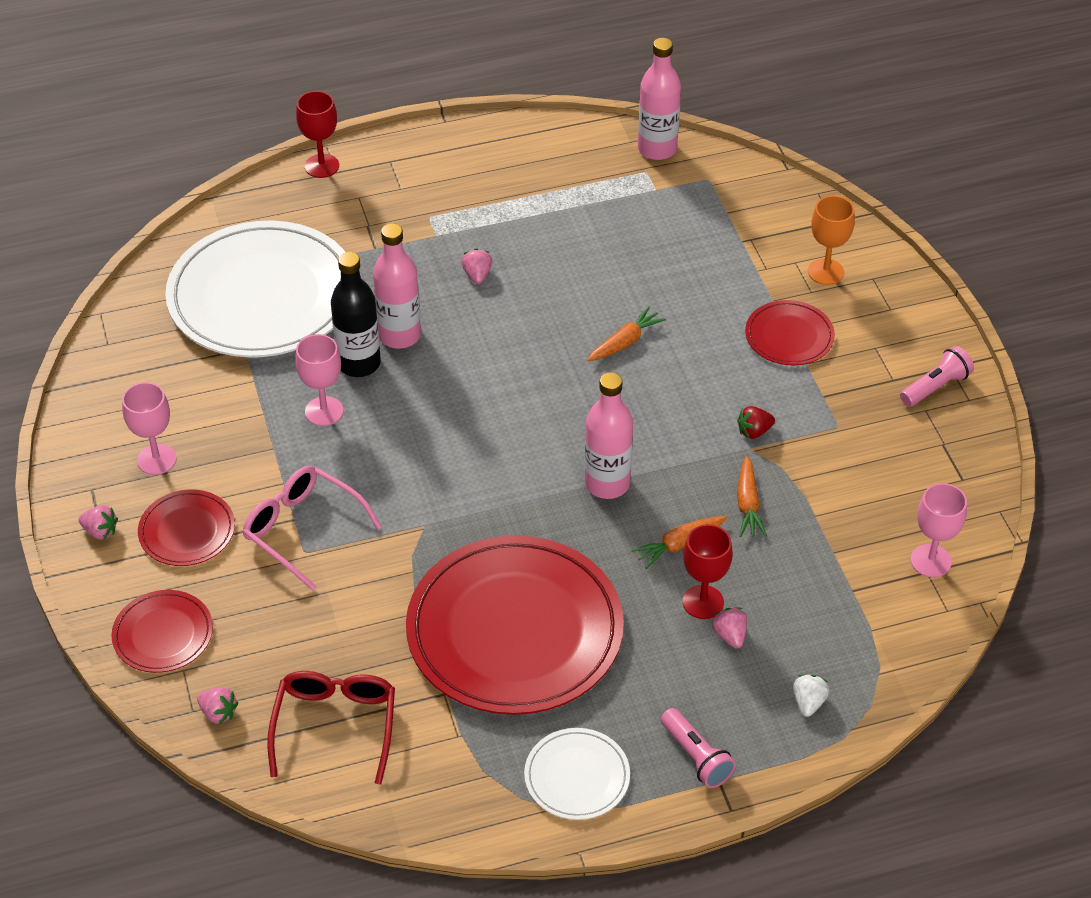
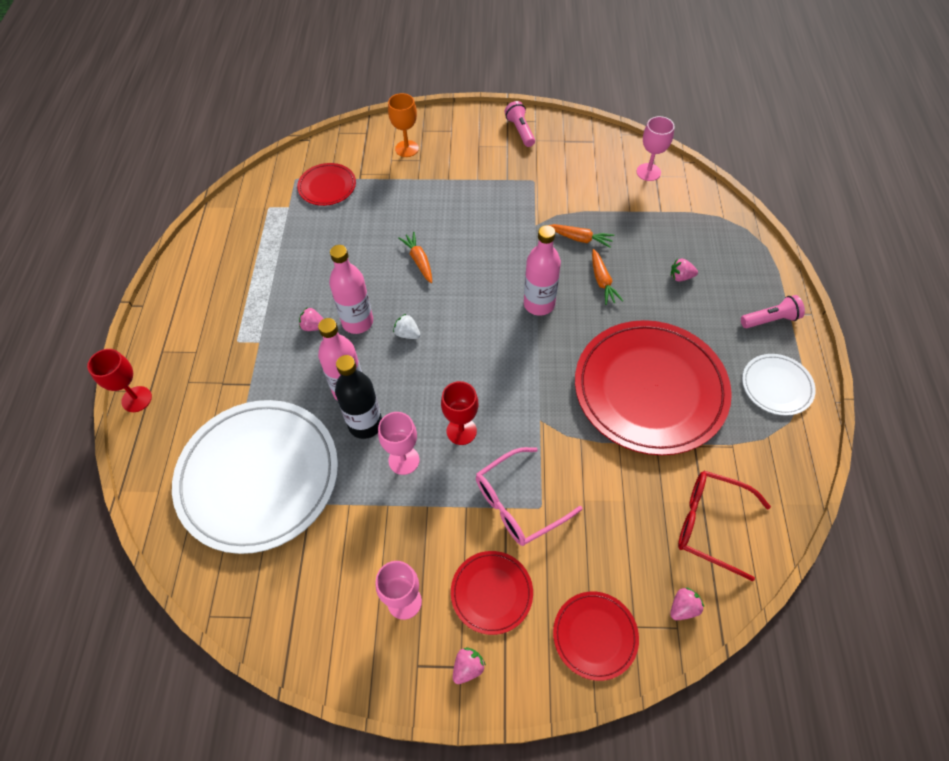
camera: 70 degrees left, 10 degrees up
(657, 149) = (251, 195): pink bottle -> pink bottle (357, 322)
(703, 602) = (651, 282): red goblet -> red goblet (461, 431)
(754, 431) = (523, 219): red strawberry -> none
(789, 336) = (452, 180): red plate -> red plate (327, 186)
(808, 702) = (739, 255): white strawberry -> white strawberry (407, 334)

